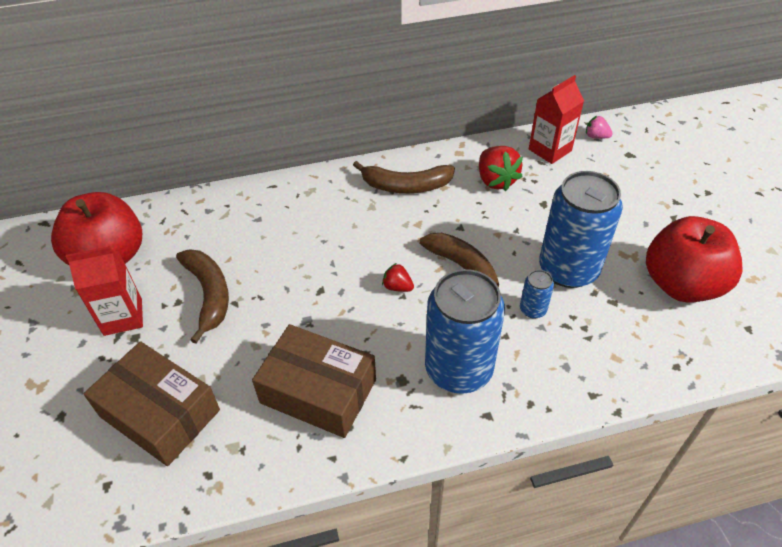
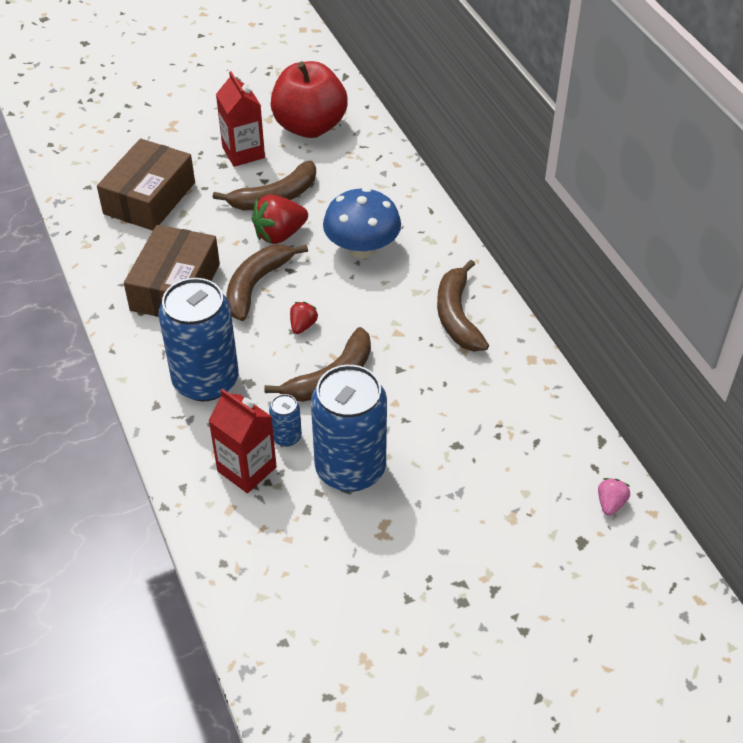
camera: 80 degrees right, 0 degrees up
(306, 235) = (362, 248): none -> blue mushroom
(334, 319) = (256, 285): none -> brown banana
(496, 180) = (488, 397): red strawberry -> red strawberry (279, 234)
(550, 150) = (564, 451): red carton -> red carton (247, 469)
(681, 284) = (343, 579): red apple -> none

